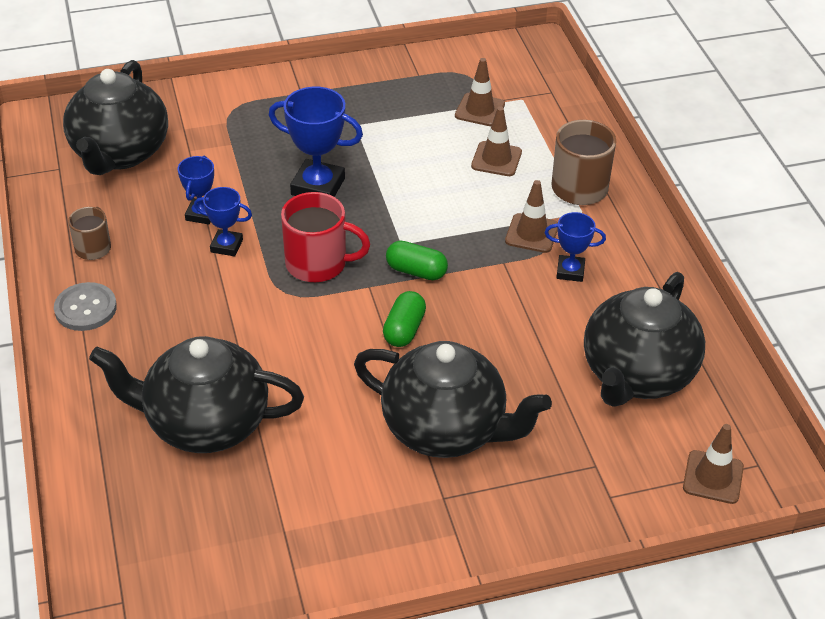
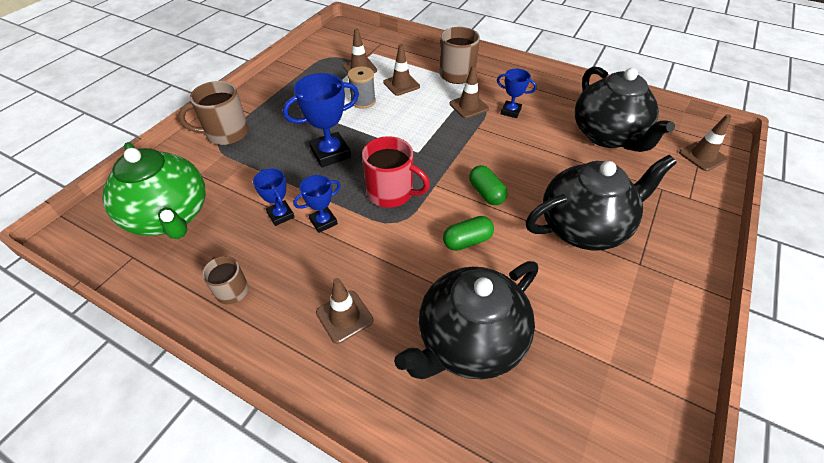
camera: 45 degrees left, 5 degrees up
(85, 308) = (282, 336): grey button -> none
(120, 153) = (170, 217): black teapot -> green teapot
(143, 331) = (344, 316): none -> brown traffic cone
(254, 102) = (226, 133): none -> brown mug
(318, 264) = (391, 193): red mug -> red mug turned 60 degrees clockwise
(416, 271) = (446, 160): green capsule -> green capsule (467, 241)
(427, 152) = (363, 101): none -> grey spool
(570, 271) = (510, 111): blue trophy -> blue trophy turned 60 degrees clockwise

